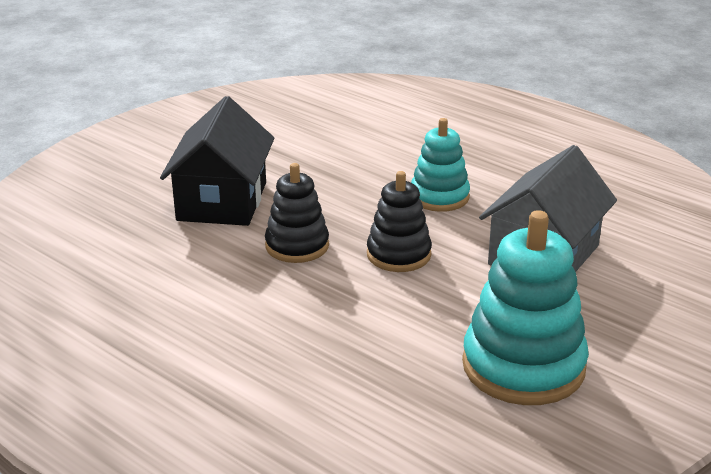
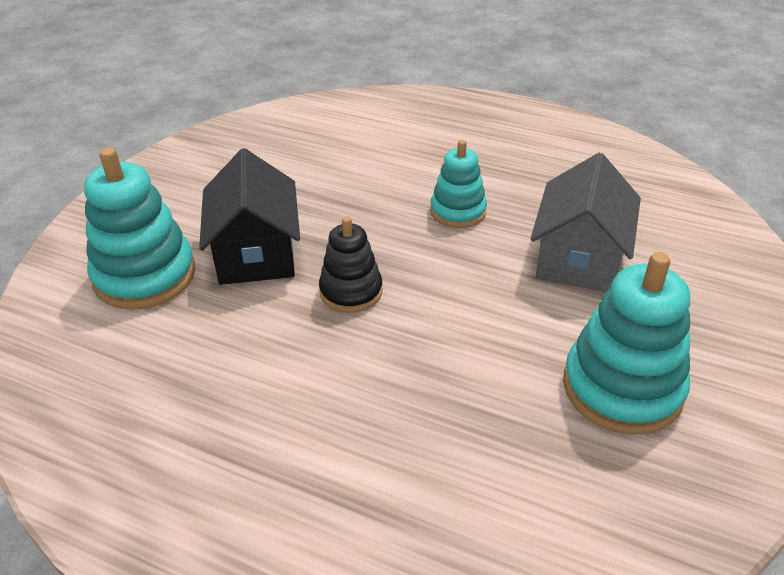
camera: 15 degrees left, 10 degrees up
(112, 203) = (145, 276): none -> turquoise stacking toy
(398, 254) = (450, 283): black stacking toy -> none

